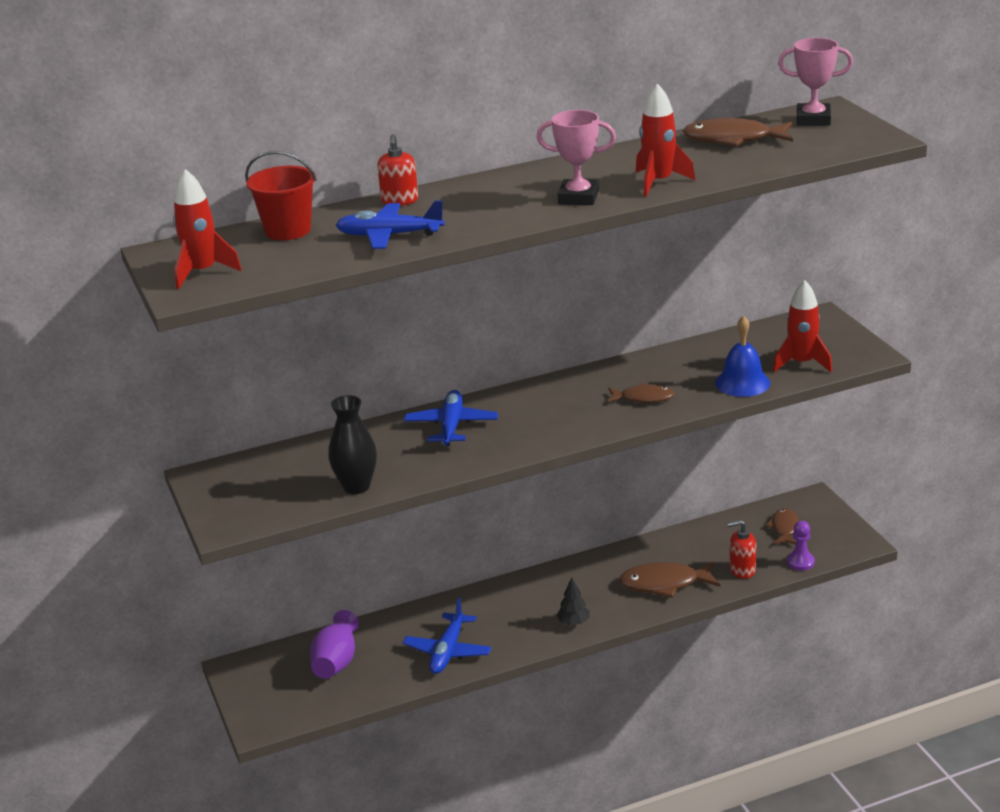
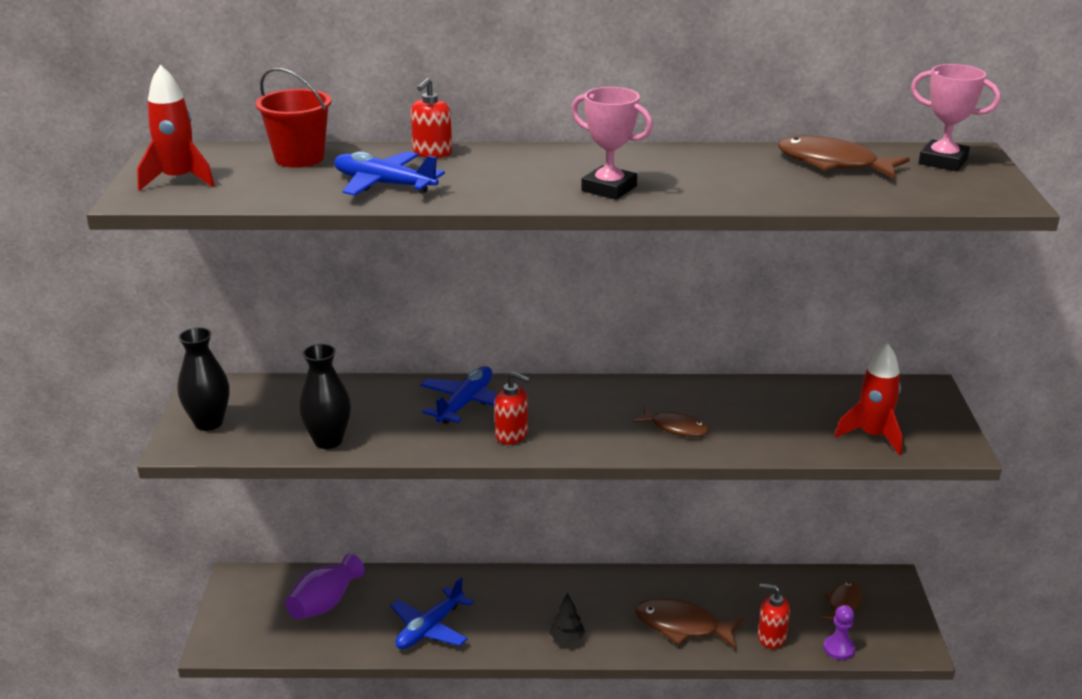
camera: 20 degrees right, 0 degrees up
(232, 502) = (209, 422): none -> black vase
(512, 439) = (511, 435): none -> red soap dispenser
(659, 182) = (709, 191): red rocket -> none
(742, 383) = (792, 440): blue bell -> none

